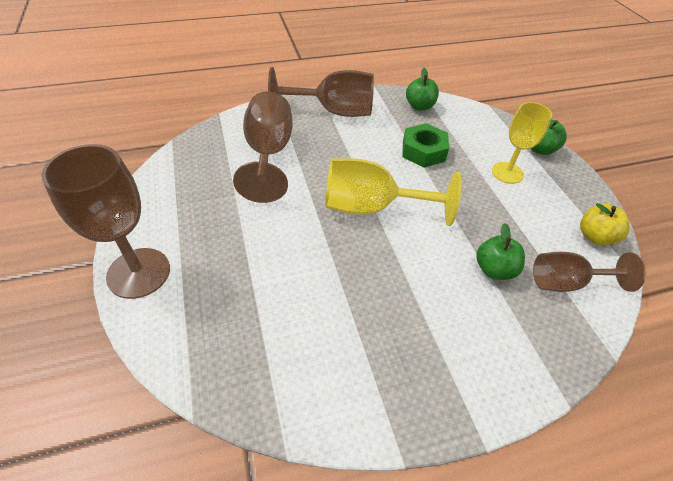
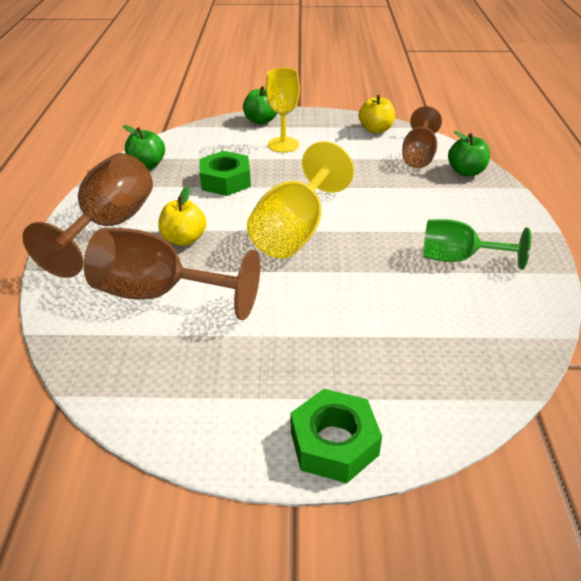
camera: 70 degrees left, 10 degrees down
(138, 273) = (334, 443): brown goblet -> green nut
(333, 149) = (184, 239): none -> yellow apple
(382, 336) = (458, 258): none -> green goblet
(494, 269) = (397, 183): green apple -> green apple (466, 172)

